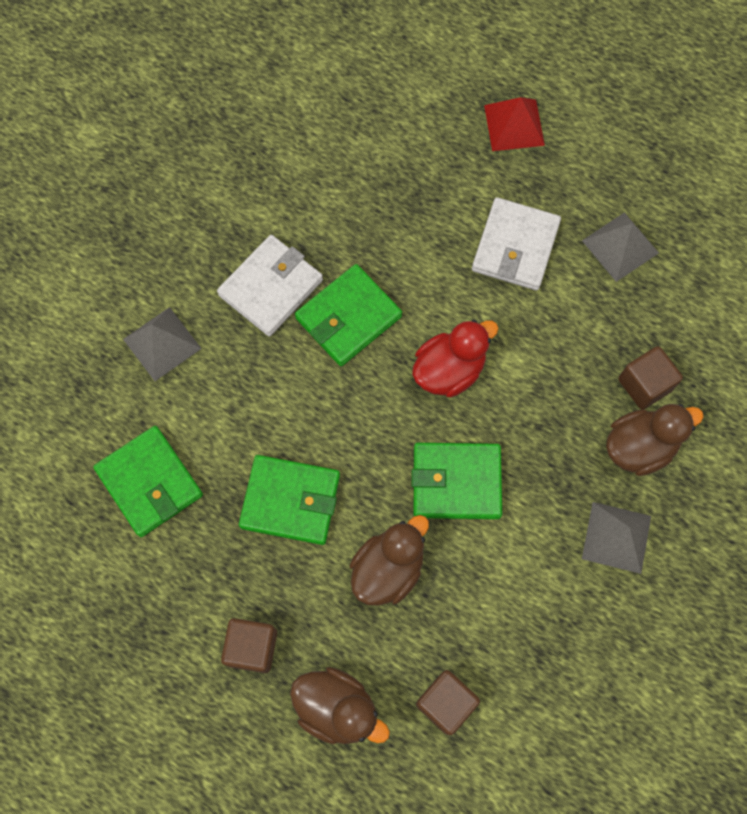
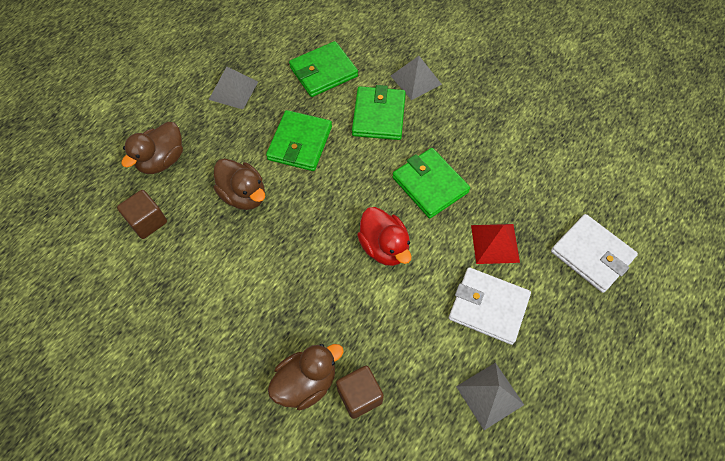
camera: 95 degrees right, 10 degrees down
(252, 647) = (211, 118): brown cube -> none
(271, 287) = (454, 140): white wallet -> white wallet (592, 254)
(456, 482) = (297, 243): green wallet -> green wallet (378, 115)
(514, 125) = (605, 320): red pyramid -> red pyramid (495, 243)
(616, 537) = (236, 352): grey pyramid -> grey pyramid (233, 90)
(639, 447) = (306, 382): brown duck -> brown duck turned 105 degrees counterclockwise

